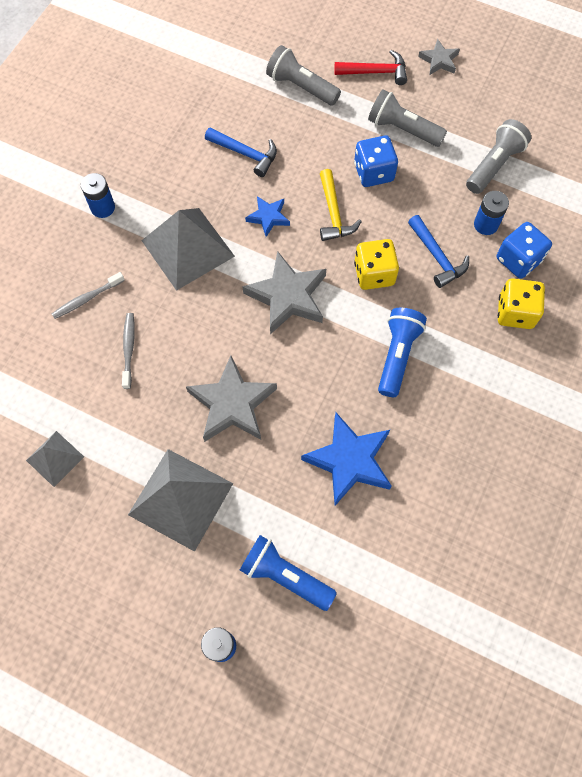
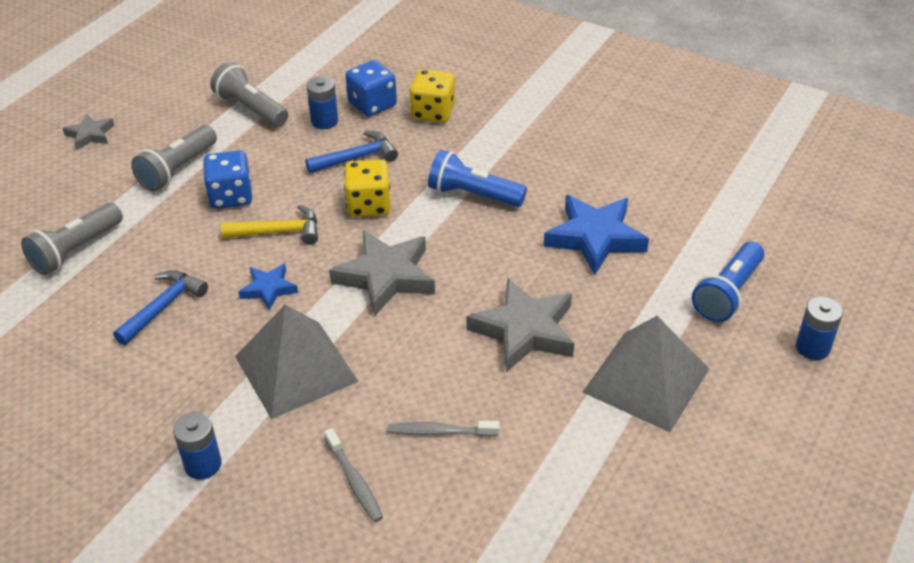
camera: 85 degrees left, 25 degrees down
(55, 458) = (596, 512): grey pyramid -> none
(376, 72) = (83, 185): red hammer -> none

